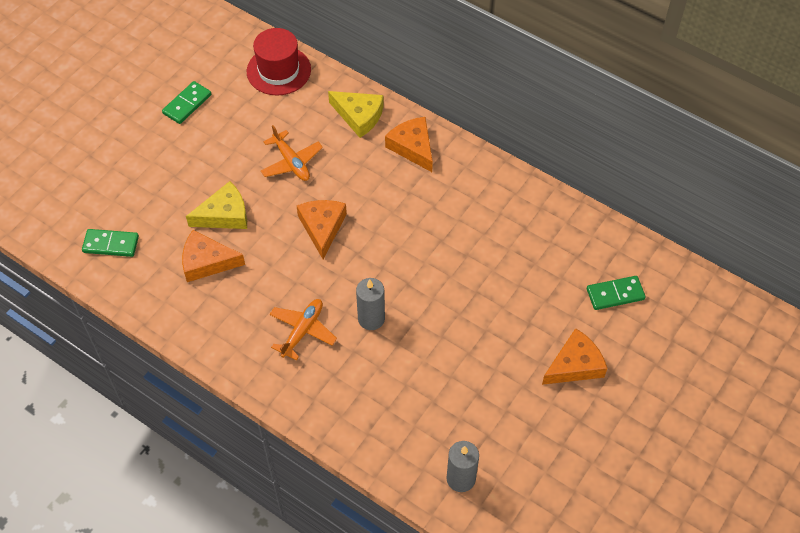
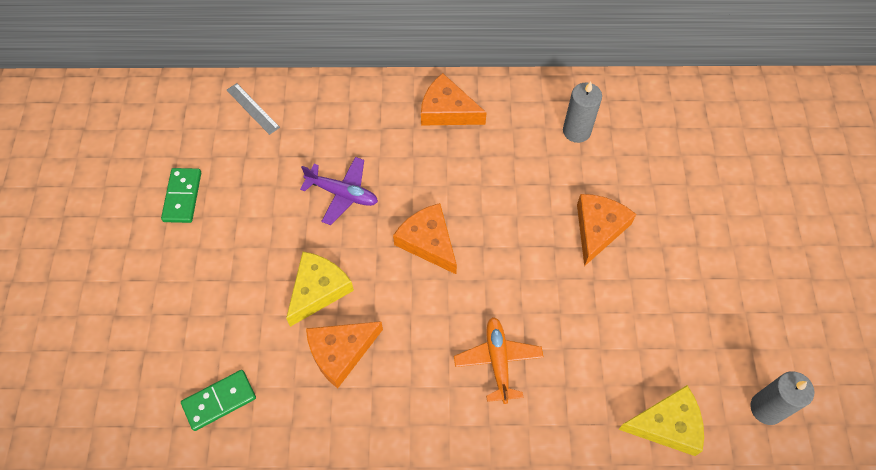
camera: 35 degrees left, 5 degrees up
(278, 70) = (252, 108): red hat -> grey ruler
(291, 162) = (342, 194): orange plane -> purple plane
(359, 116) = (371, 109): yellow cheese -> yellow cheese (667, 425)
(371, 319) = (552, 304): grey candle -> grey candle (576, 131)
(575, 365) = (762, 229): orange cheese -> orange cheese (598, 229)
(615, 294) = (737, 142): green domino -> none

